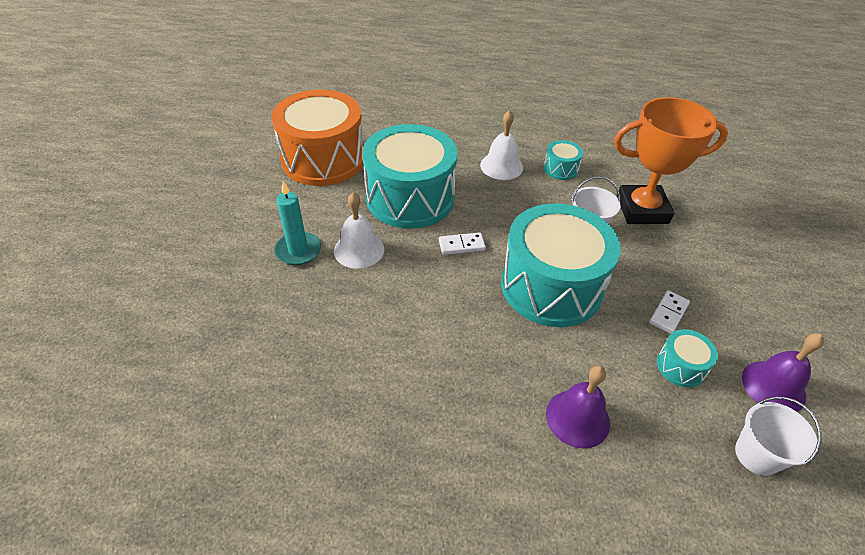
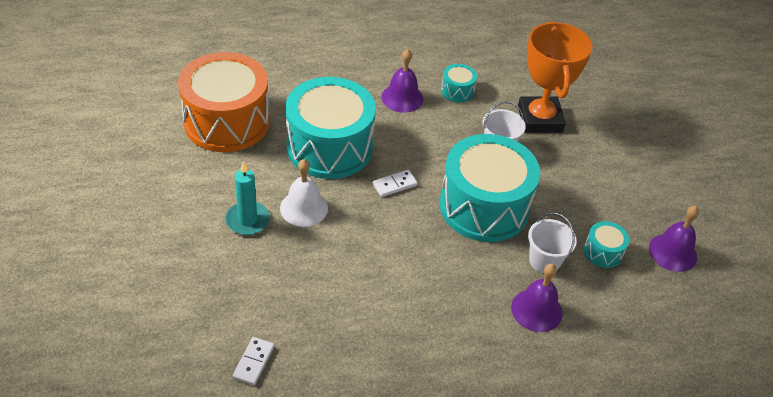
camera: 20 degrees left, 0 degrees up
(501, 166) = (402, 98): white bell -> purple bell
(642, 209) = (539, 119): orange trophy -> orange trophy turned 75 degrees counterclockwise
(668, 313) = (583, 210): white domino -> white domino (253, 362)
(757, 455) = (670, 306): white bucket -> white bucket (544, 261)

